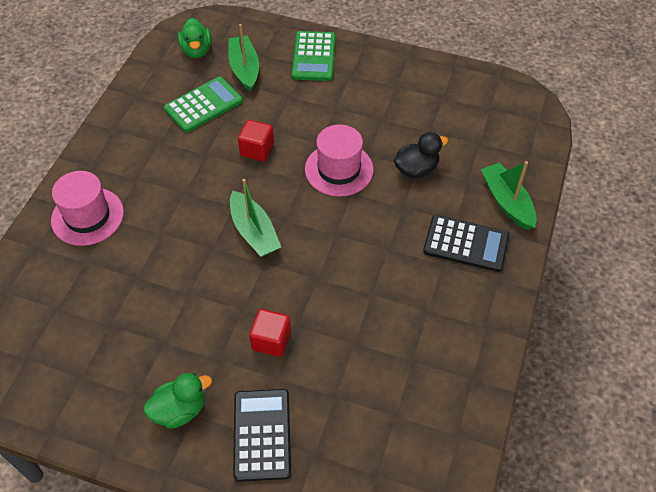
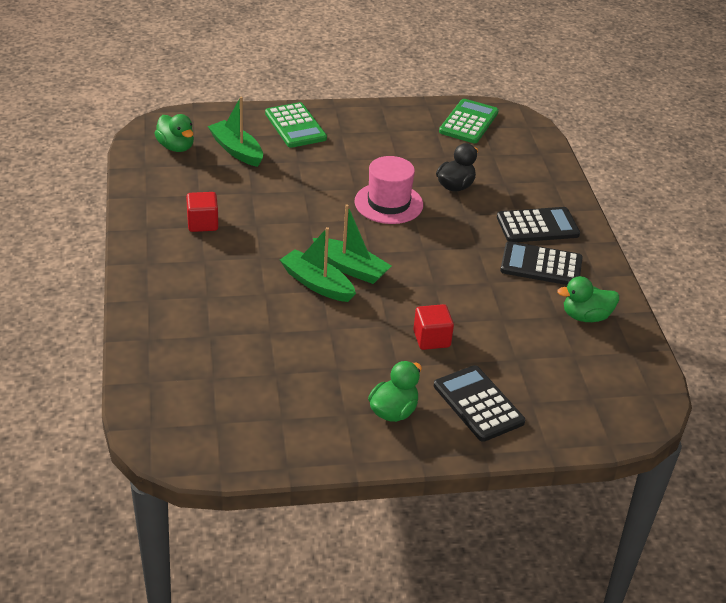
camera: 30 degrees left, 15 degrees down
(87, 216) = (180, 301): pink hat -> none
(203, 105) = (221, 187): green calculator -> green calculator (469, 122)
(257, 150) = (301, 208): red cube -> red cube (202, 223)
(437, 292) = (541, 265): none -> black calculator
(439, 372) = (585, 316): none -> green duck
(507, 202) = (547, 189): green boat -> green boat (317, 284)

